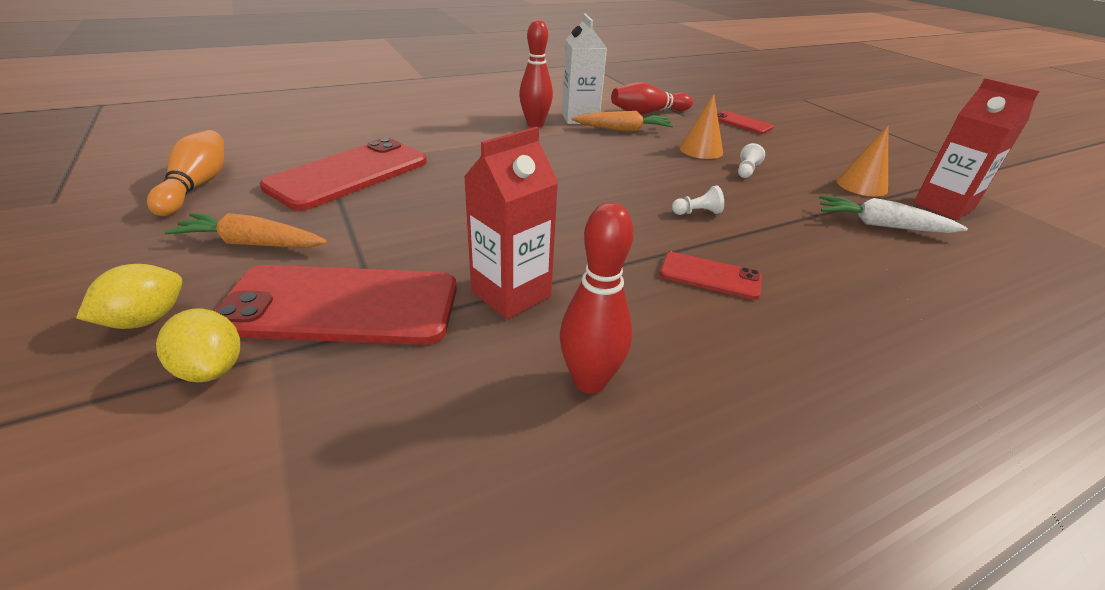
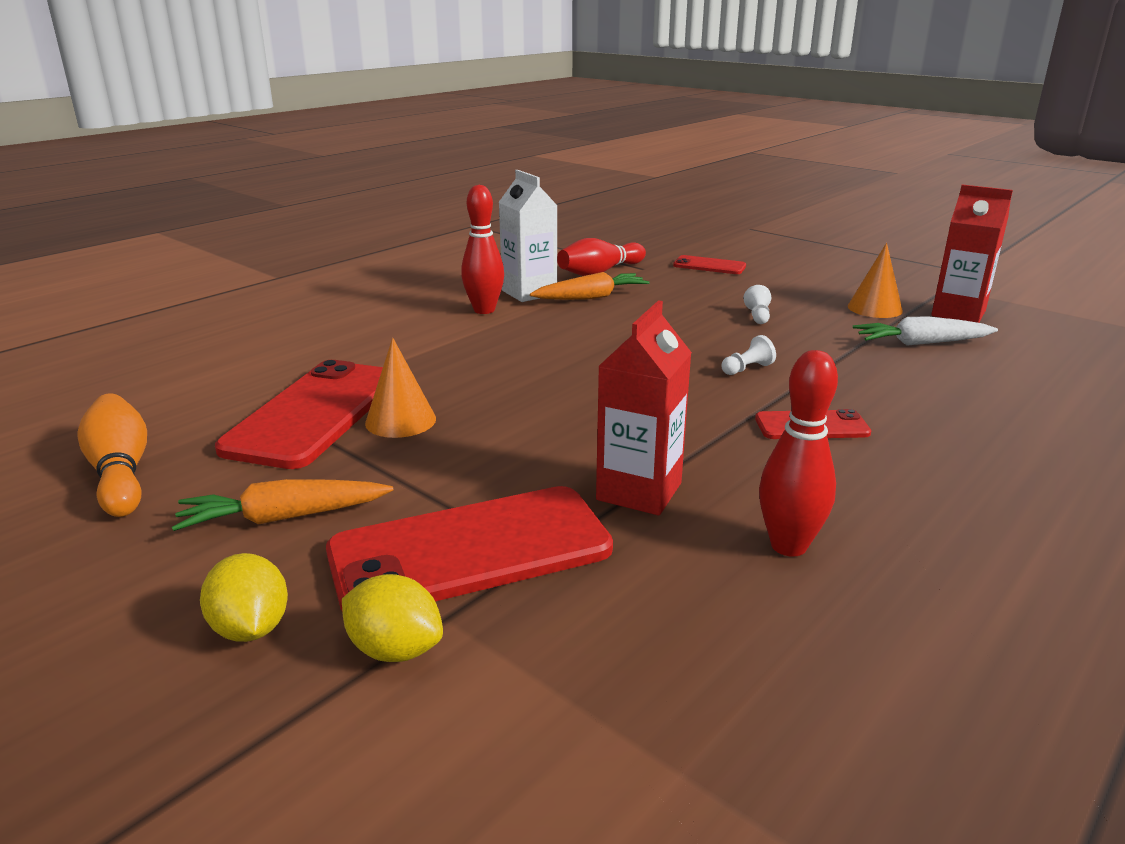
camera: 20 degrees left, 10 degrees down
(146, 320) = (251, 628): yellow lemon -> yellow lemon turned 45 degrees counterclockwise
(701, 150) = (693, 303): orange cone -> orange cone (400, 420)

